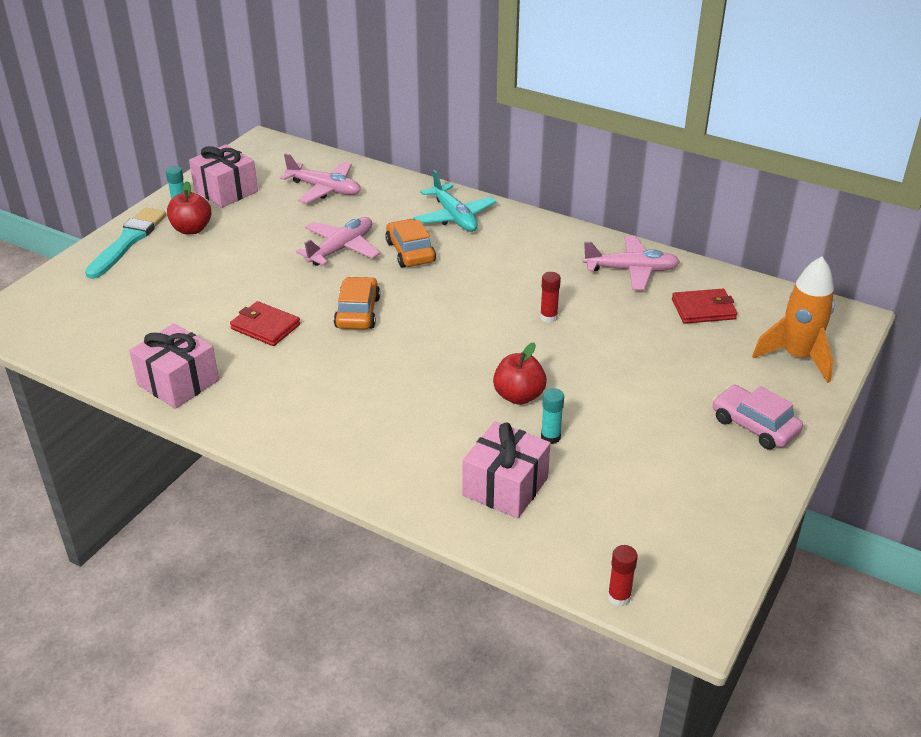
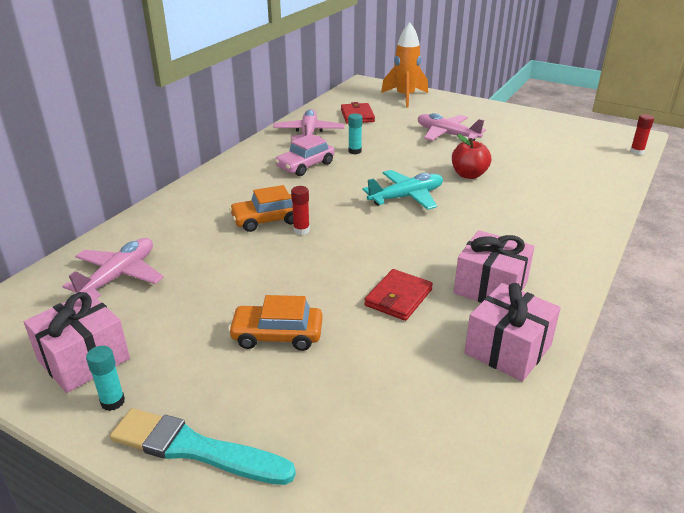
camera: 90 degrees left, 5 degrees down
(191, 229) = (179, 381): red apple -> none
(341, 249) = (254, 258): pink plane -> pink plane (447, 134)
(357, 312) = (369, 244): orange car -> orange car (277, 335)
(454, 217) = (210, 199): turquoise plane -> turquoise plane (406, 197)
(505, 487) = (566, 181): pink gift -> pink gift (490, 287)
(548, 317) = (370, 162): red glue stick -> red glue stick (301, 230)
(550, 437) = (509, 165): turquoise glue stick -> turquoise glue stick (354, 151)
(754, 426) = (473, 111): pink car -> pink car (305, 165)

